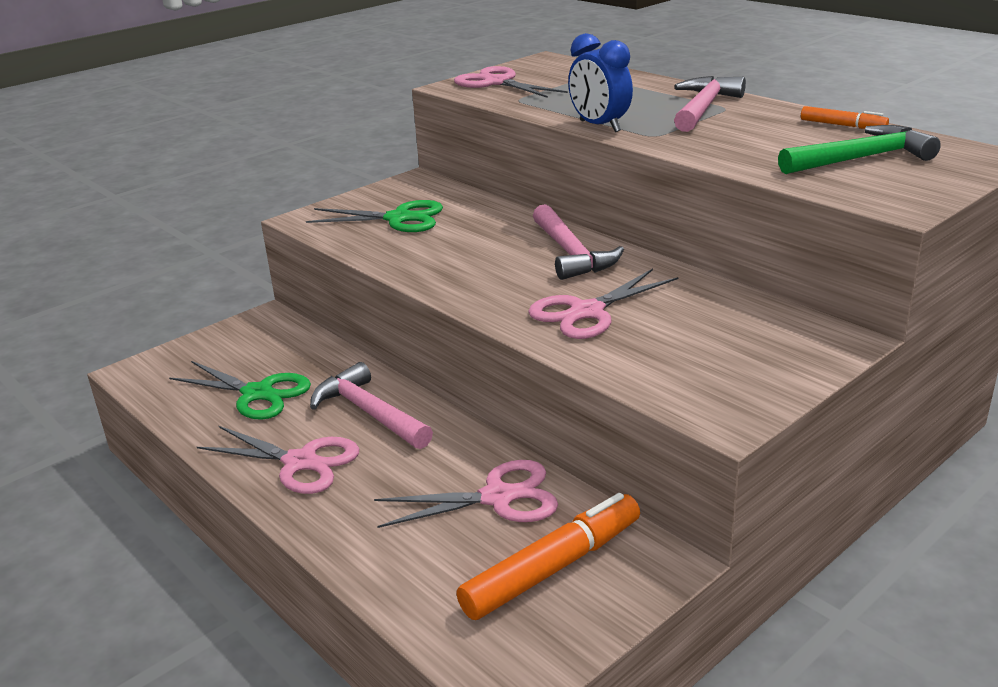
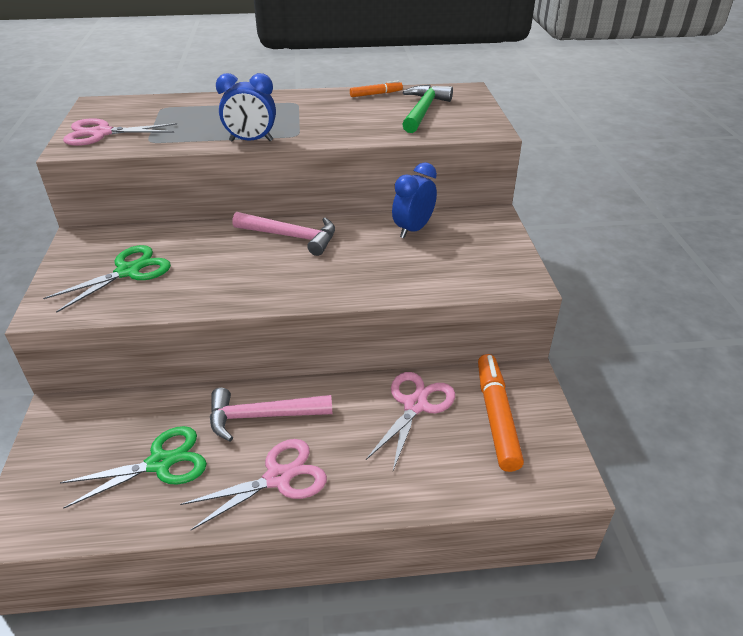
camera: 55 degrees left, 10 degrees up
(587, 312) = (368, 266): pink scissors -> none
(703, 108) = (284, 107): pink hammer -> none
(707, 305) = (413, 229): none -> blue clock

